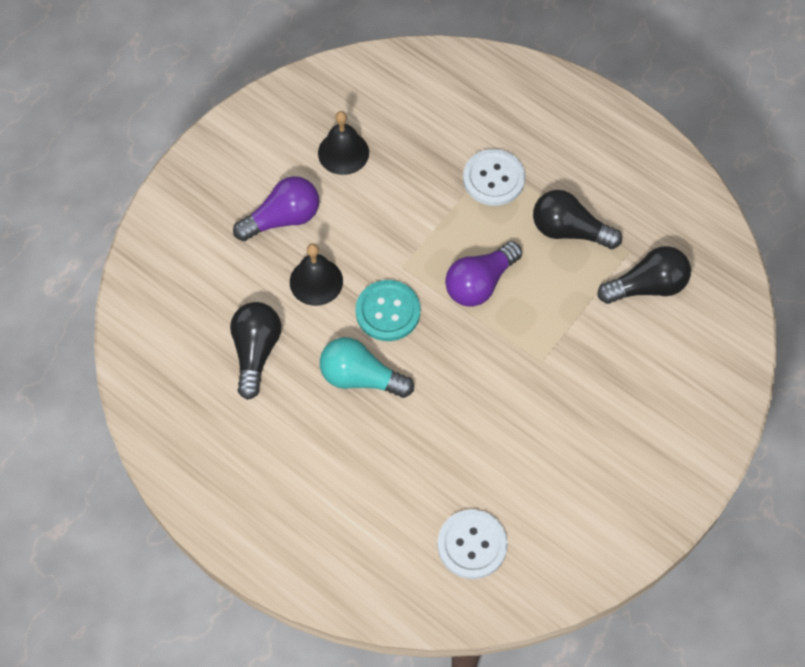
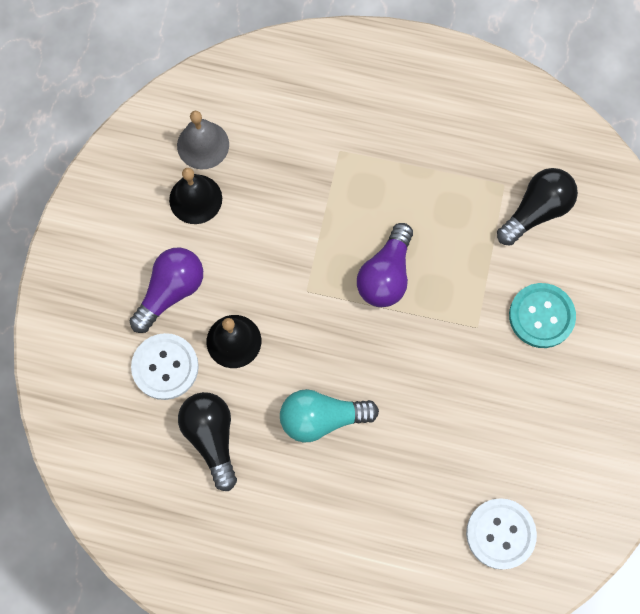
camera: 25 degrees left, 10 degrees up
(372, 111) = (203, 145): none -> grey bell
(388, 312) = (315, 341): turquoise button -> turquoise button (541, 316)
(493, 179) = (348, 165): white button -> white button (165, 367)
(569, 231) = (441, 187): black light bulb -> none

